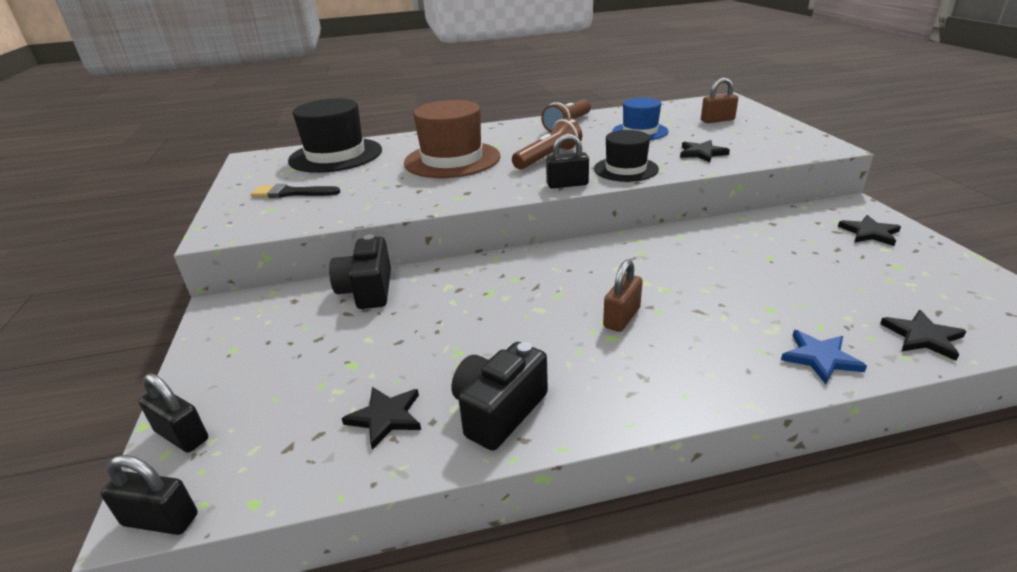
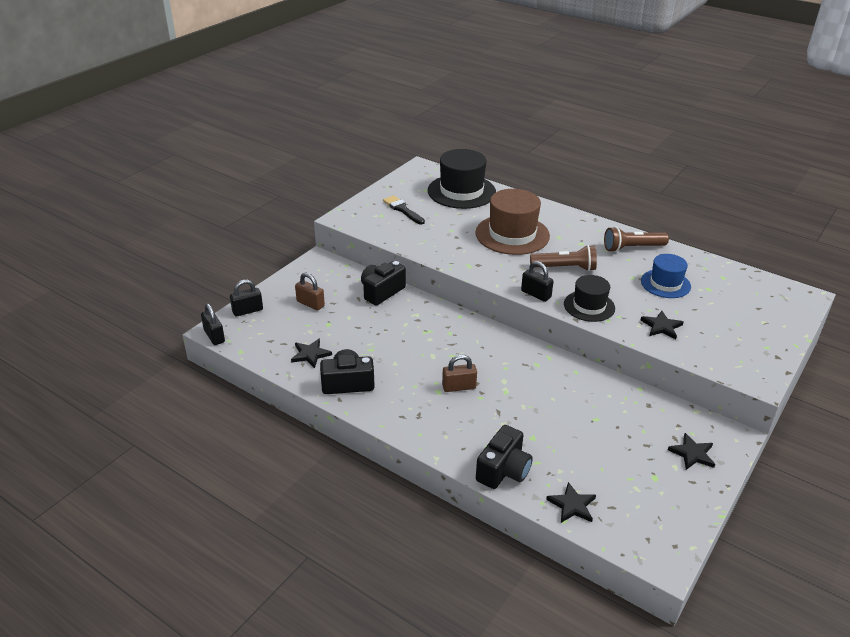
camera: 45 degrees right, 5 degrees up
(182, 435) = (247, 310): black padlock -> black padlock turned 75 degrees clockwise
(717, 120) = (743, 309): brown padlock -> brown padlock (310, 304)
(820, 358) = (503, 470): blue star -> black camera

